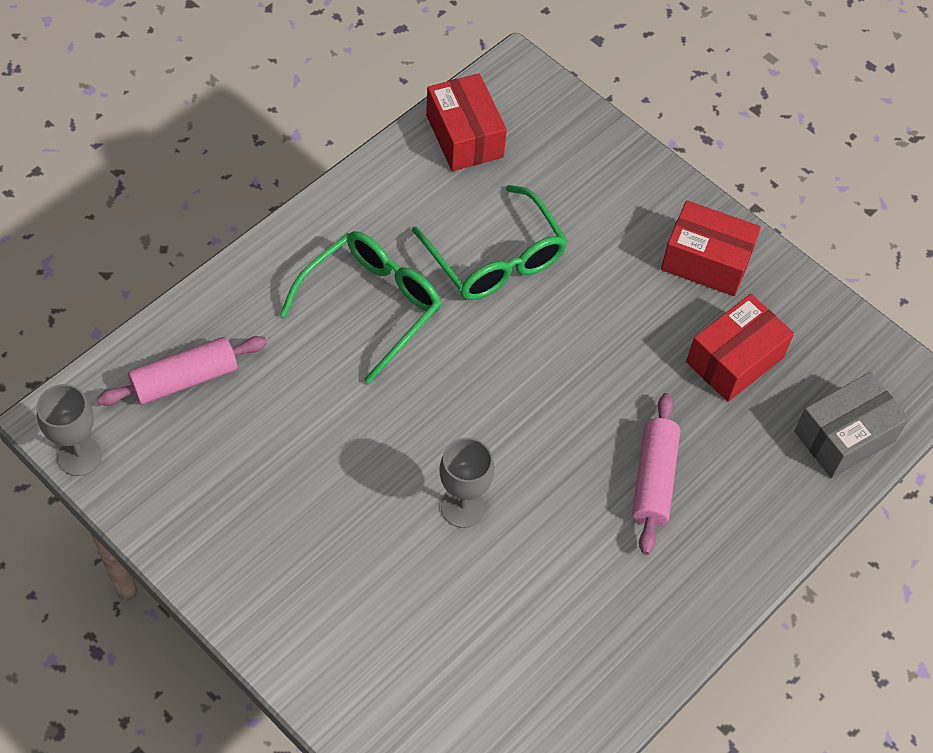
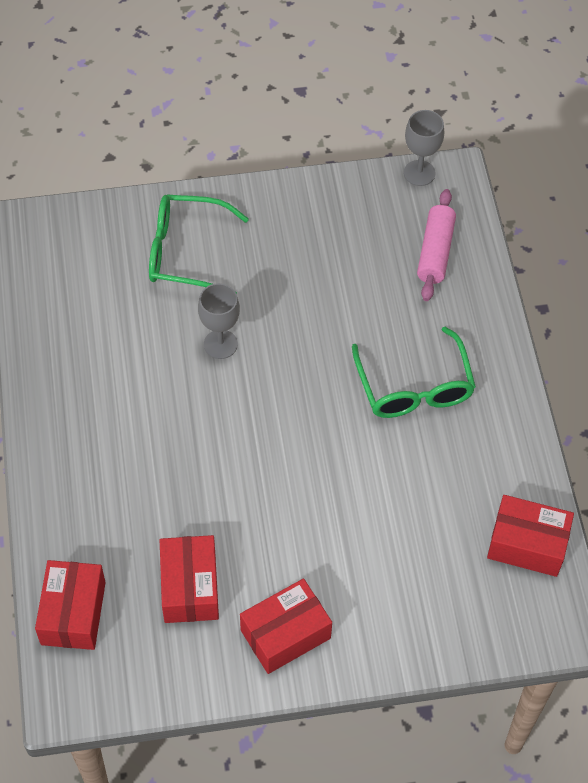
camera: 130 degrees right, 0 degrees up
(495, 259) = (396, 489): green glasses -> green glasses (186, 252)
(654, 479) = (146, 466): pink rolling pin -> none
(844, 436) = (73, 613): grey box -> red box

